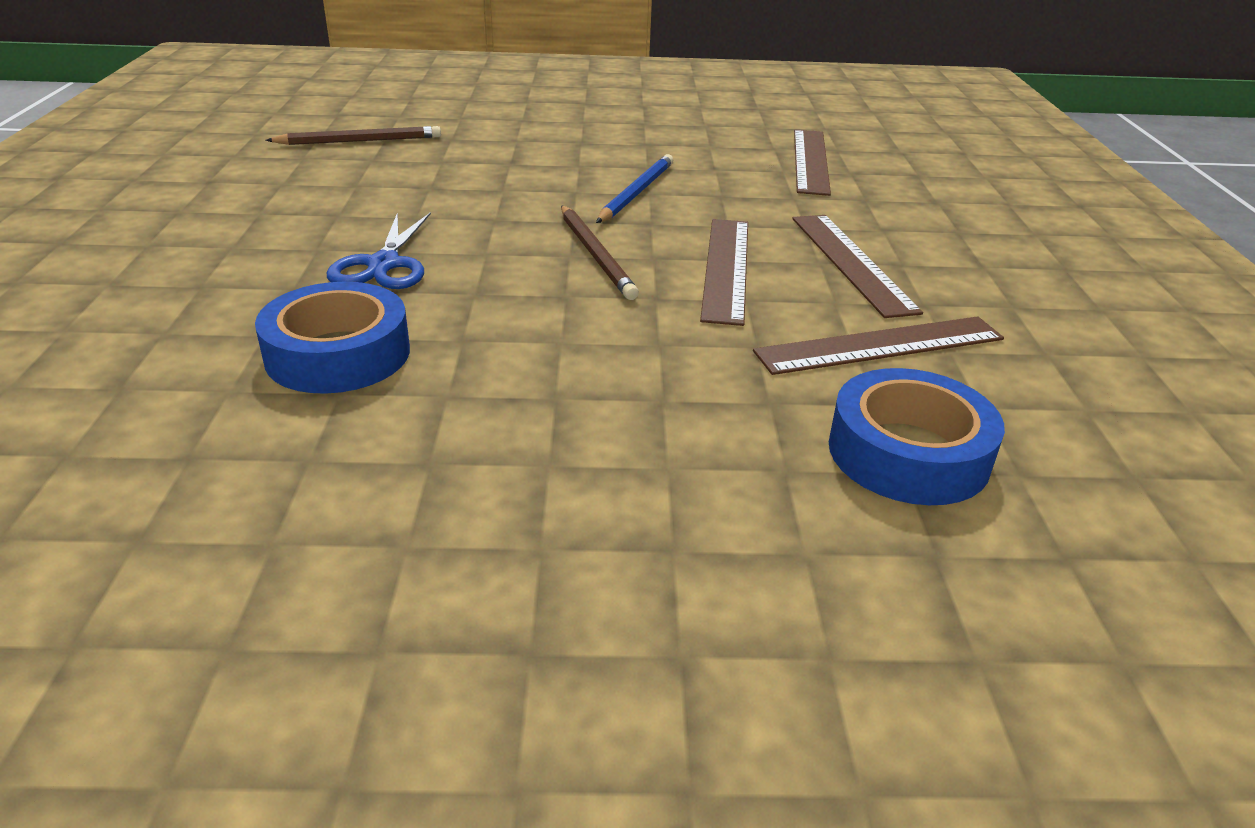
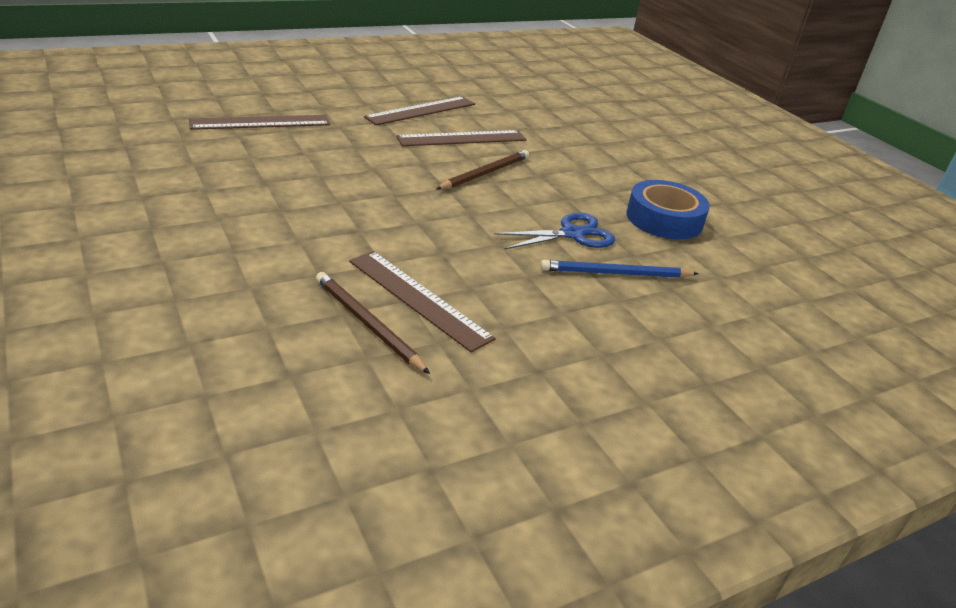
camera: 120 degrees left, 0 degrees up
(636, 193) = (377, 173): blue pencil -> blue pencil (616, 274)
(880, 346) = (501, 105): brown ruler -> brown ruler (418, 298)
(908, 453) = (571, 102): blue tape -> none

